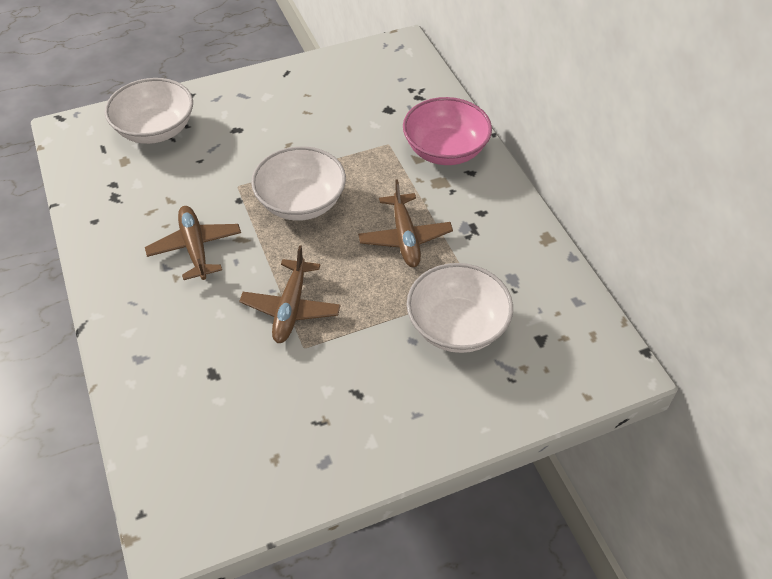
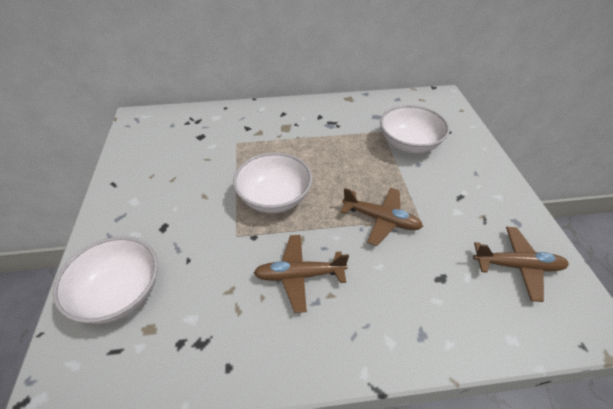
camera: 75 degrees left, 5 degrees down
(405, 238) = (330, 151): brown plane -> brown plane (518, 266)
(445, 150) = (257, 119): pink bowl -> none

